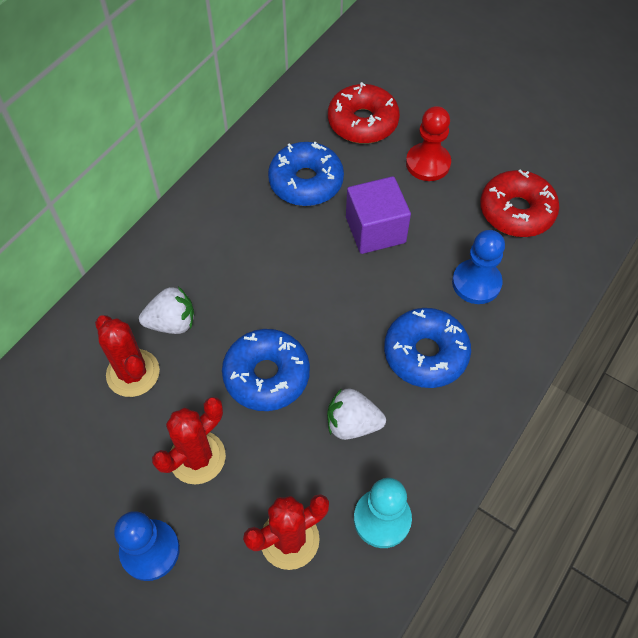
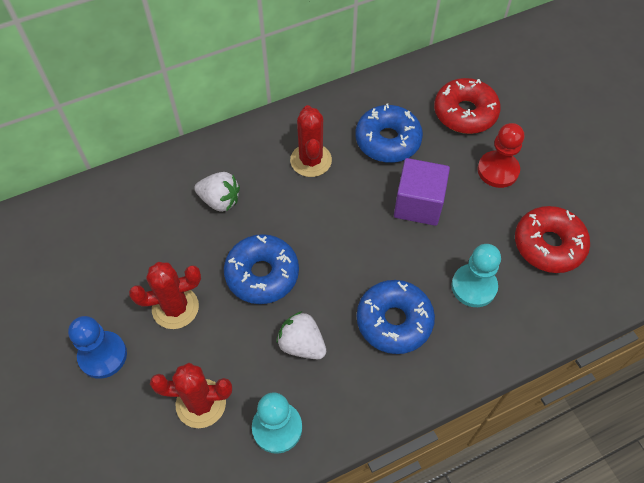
camera: 30 degrees right, 0 degrees up
(133, 373) = (170, 223): red cactus -> red cactus (311, 160)
(476, 283) = (474, 286): blue pawn -> turquoise pawn

